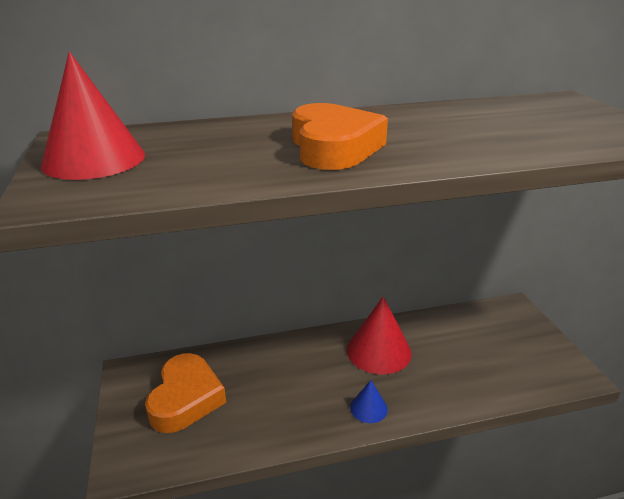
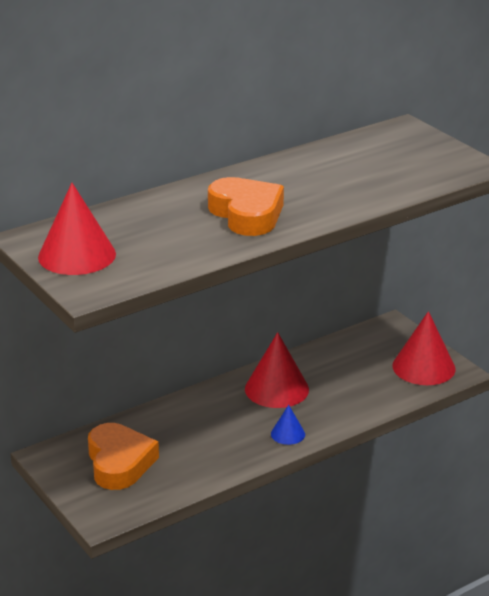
camera: 20 degrees left, 0 degrees up
(540, 361) = (423, 367): none -> red cone

